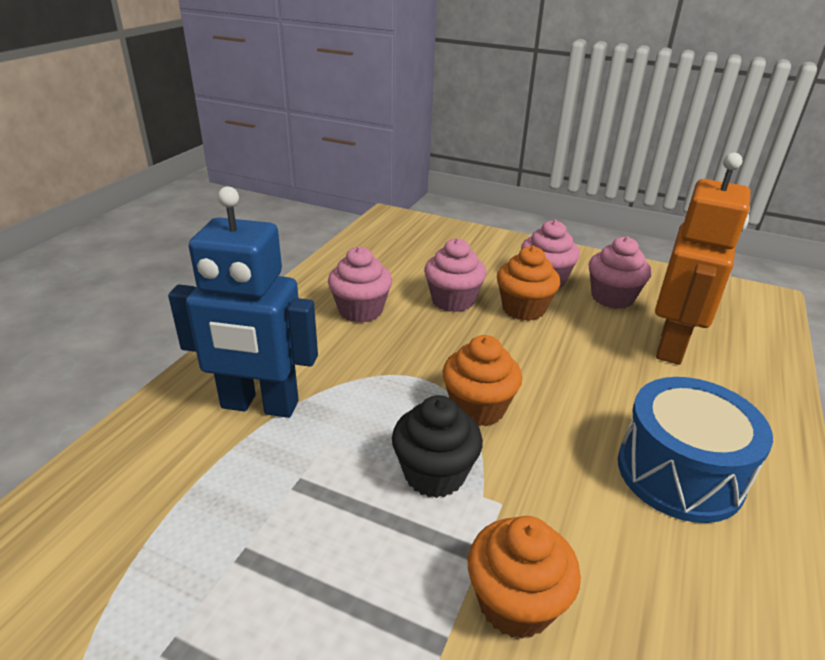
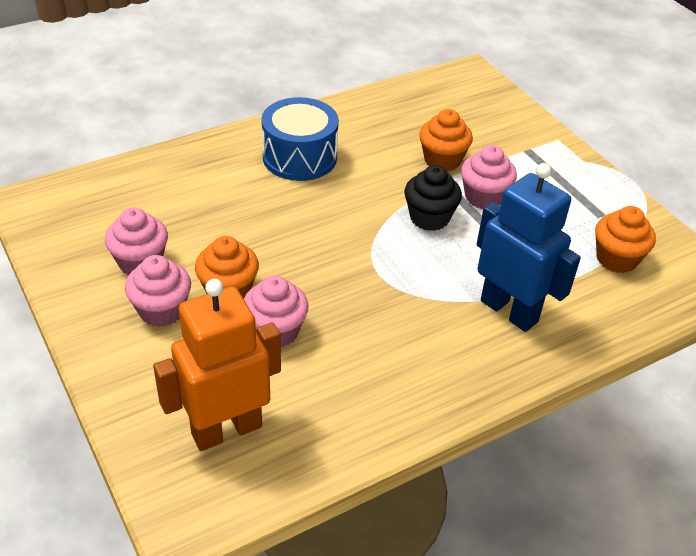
camera: 145 degrees left, 10 degrees up
(360, 310) = (368, 363): pink cupcake -> pink cupcake (484, 197)
(478, 408) = (364, 237): orange cupcake -> orange cupcake (616, 259)
(672, 346) = (174, 207): orange robot -> orange robot (226, 429)

